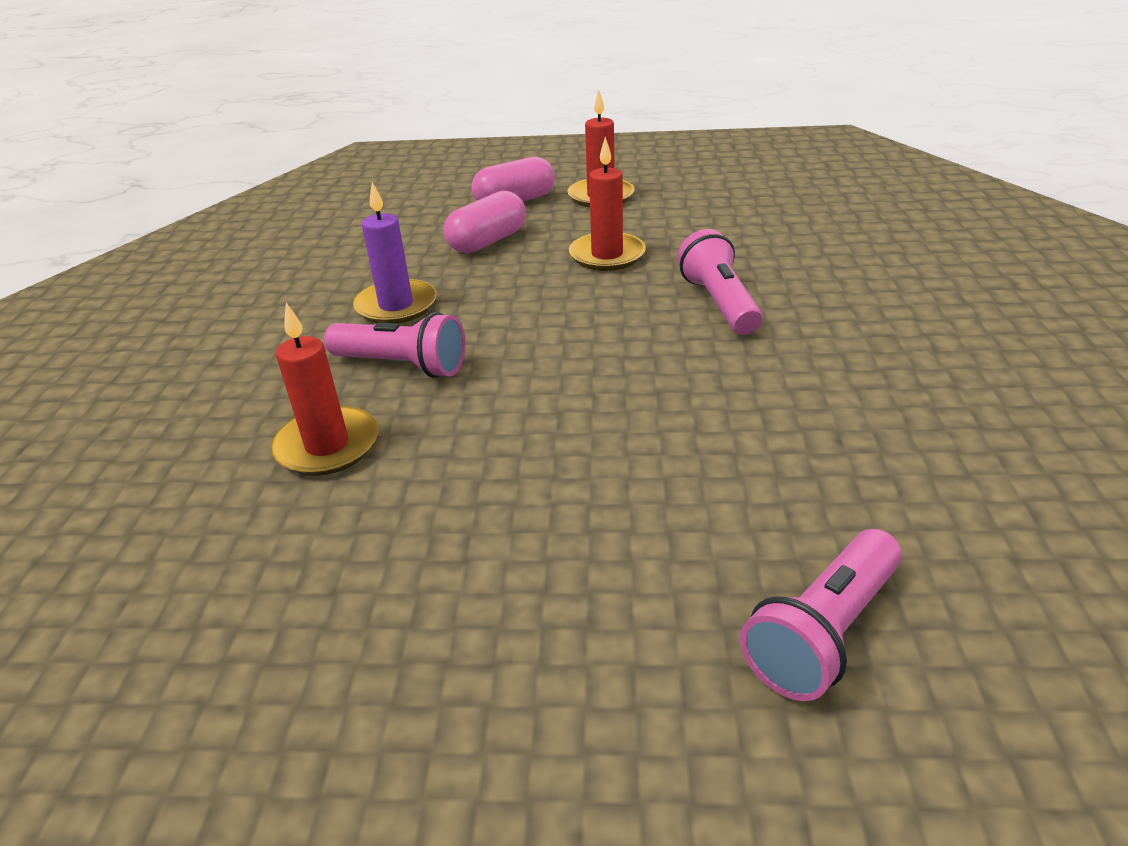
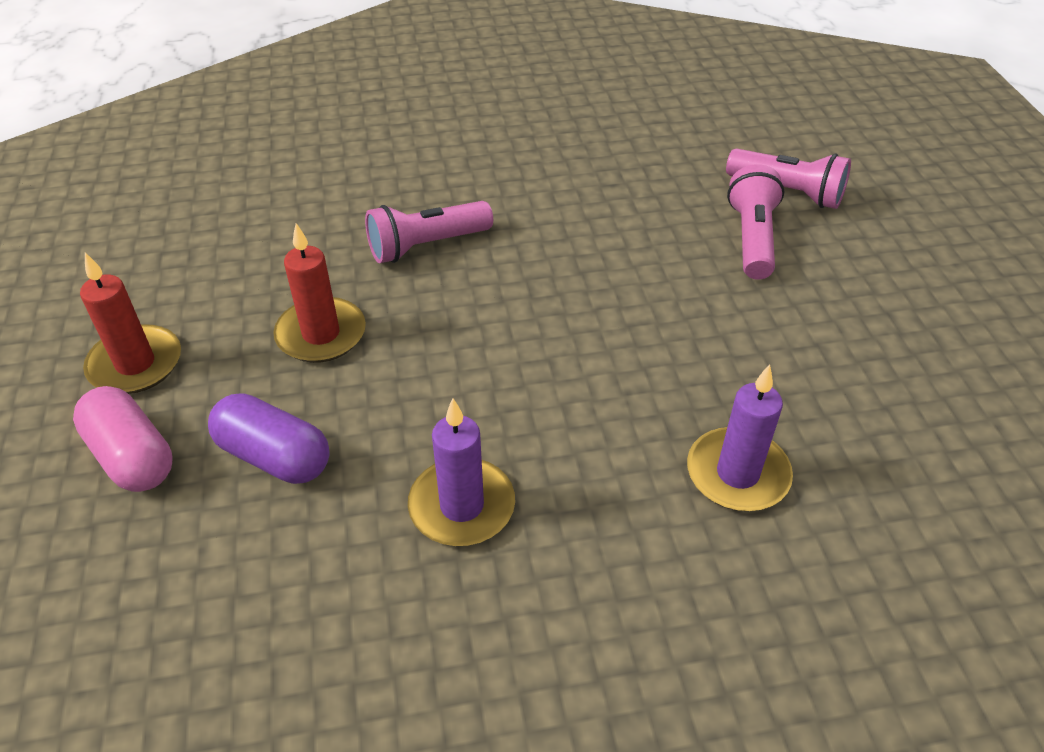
camera: 105 degrees left, 10 degrees up
(327, 446) = (737, 474): red candle -> purple candle
(402, 365) = (589, 458): pink flashlight -> pink flashlight (752, 239)
(487, 241) = (274, 456): pink capsule -> purple capsule

